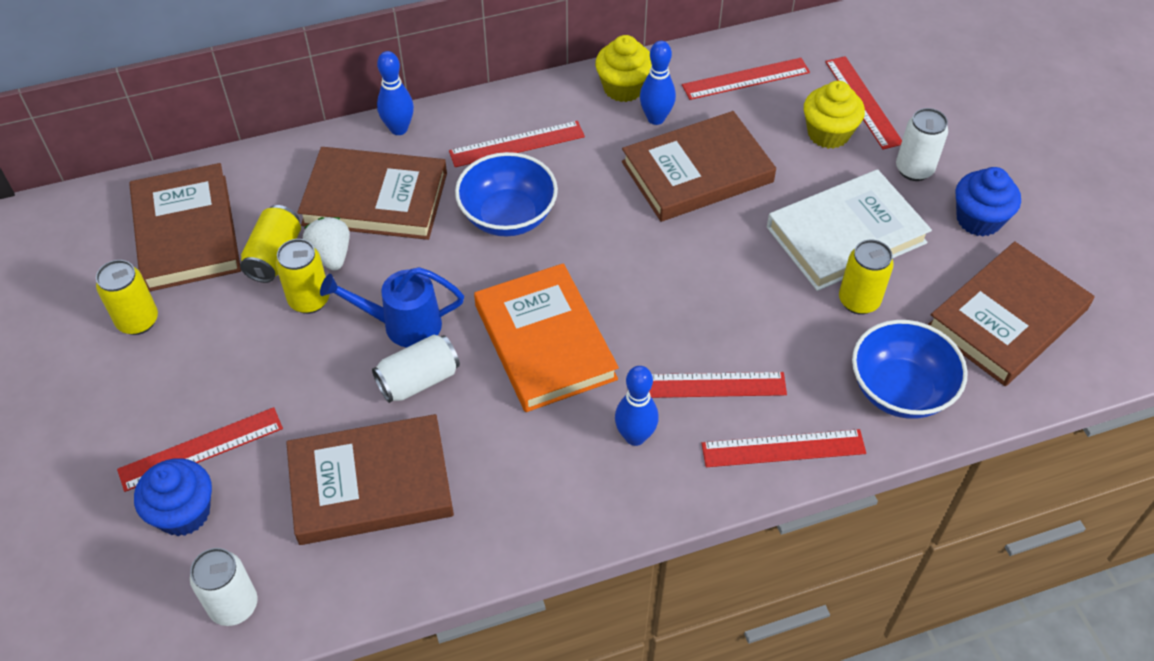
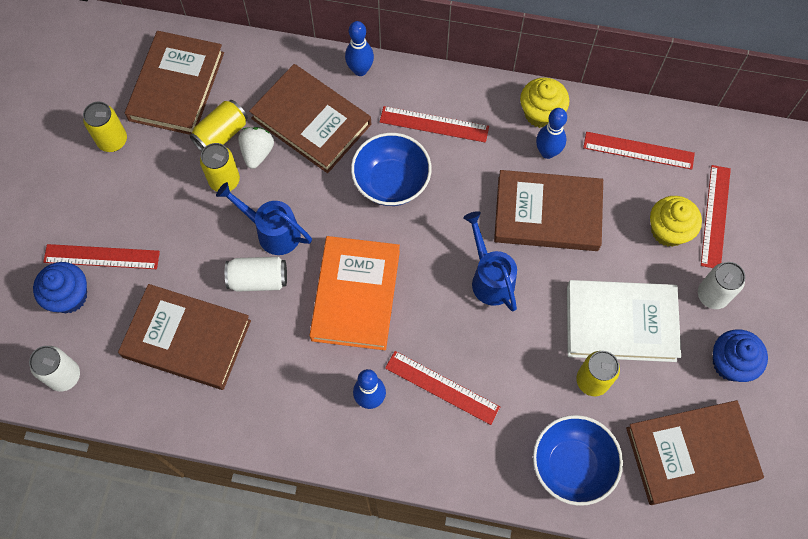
camera: 30 degrees right, 15 degrees up
(681, 257) = (490, 278): none -> blue watering can
(783, 448) = (461, 462): red ruler -> none

